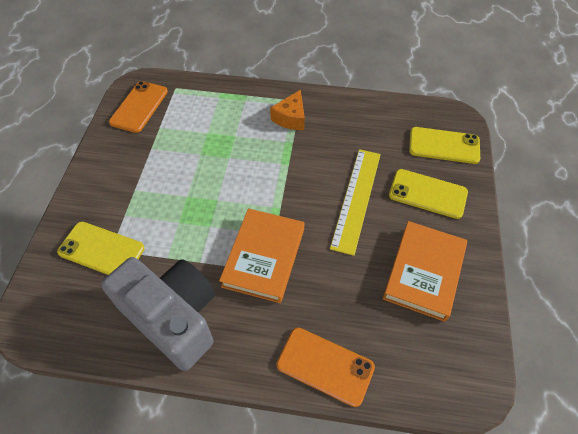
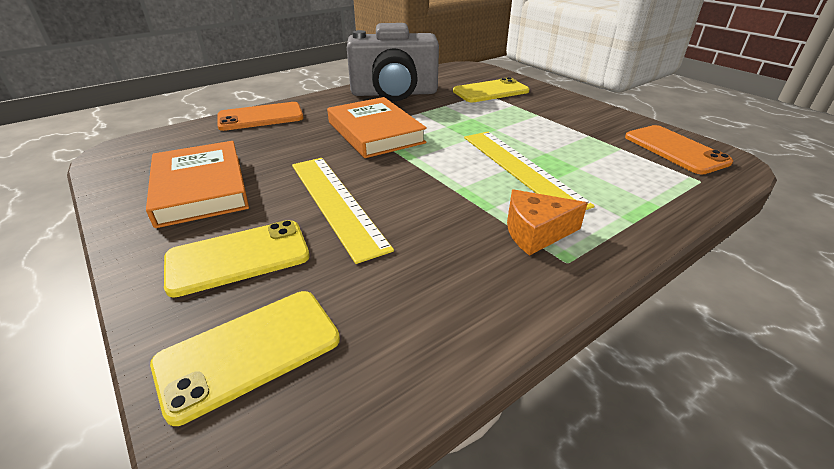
camera: 135 degrees right, 20 degrees down
(234, 153) = (521, 168): none -> yellow ruler
(291, 118) = (535, 232): orange cheese -> orange cheese turned 75 degrees counterclockwise

